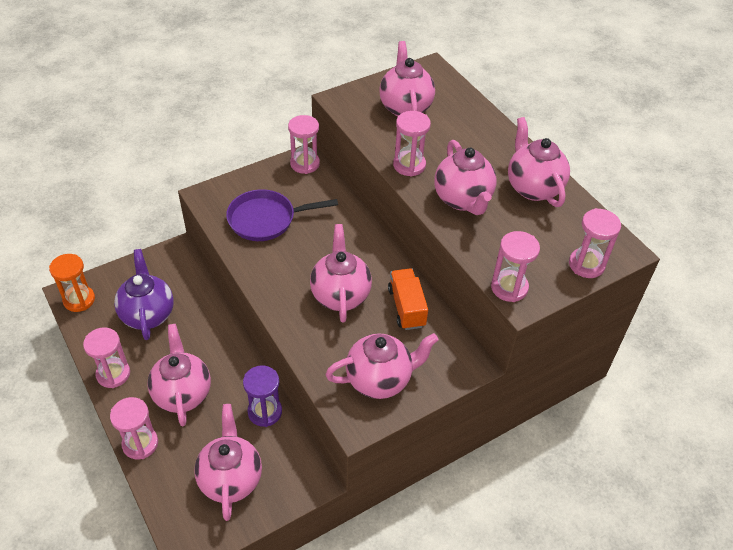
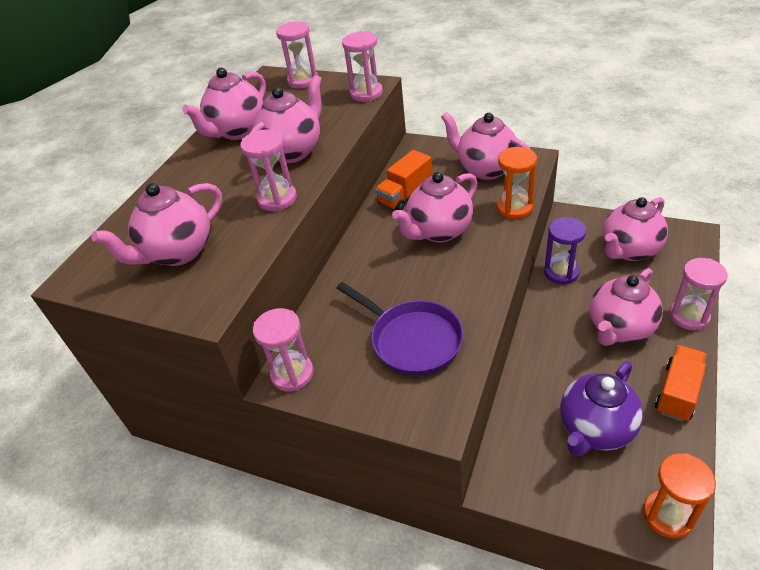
camera: 120 degrees left, 5 degrees down
(113, 374) = (677, 392): pink hourglass -> orange truck
(311, 355) = (514, 208): none -> orange hourglass

